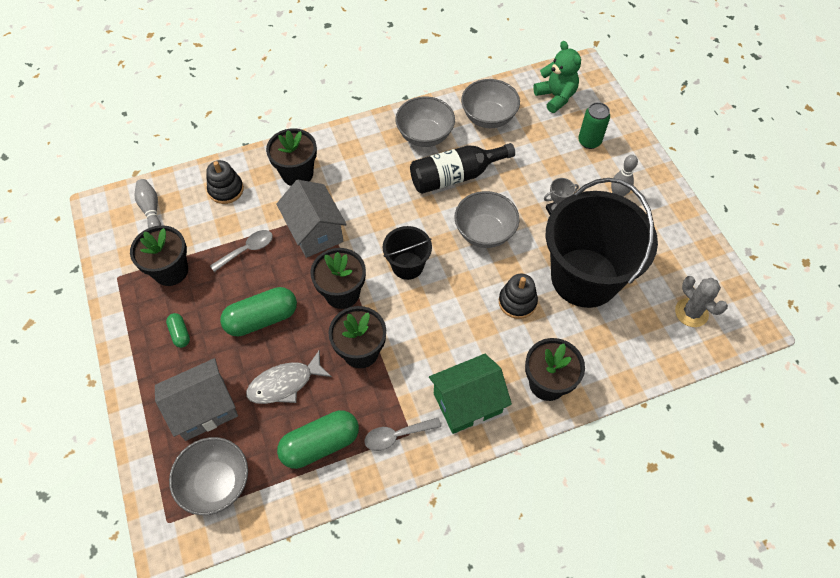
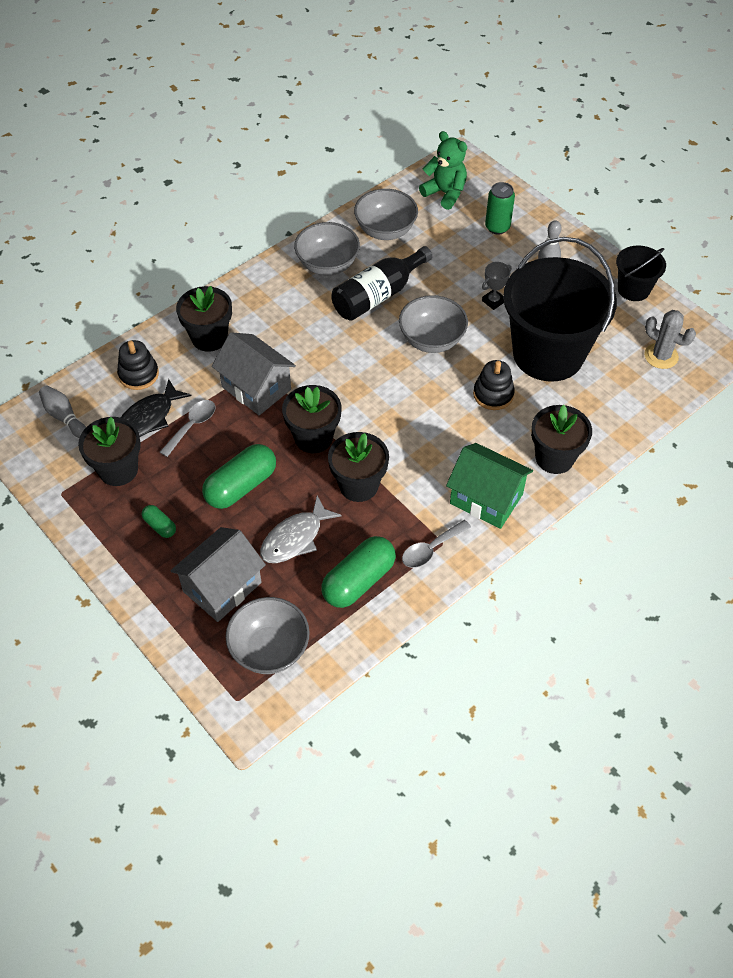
camera: 20 degrees left, 5 degrees down
(216, 231) = (149, 418): none -> black fish
(407, 265) = (368, 393): black bucket -> black bucket (633, 289)
(467, 403) = (486, 499): green house -> green house turned 75 degrees clockwise

